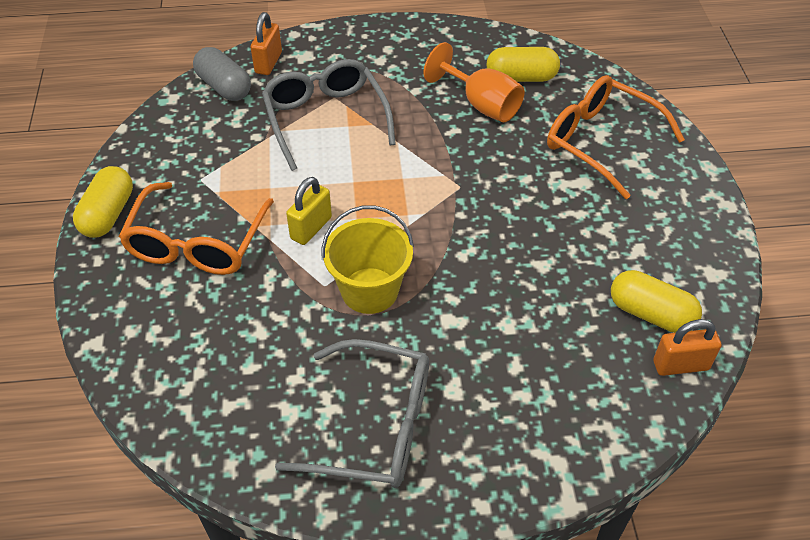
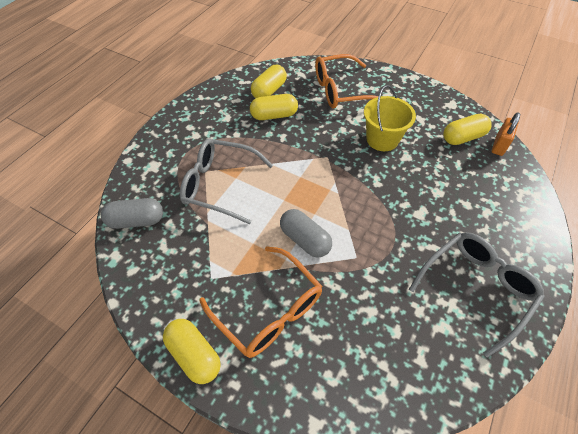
camera: 55 degrees left, 5 degrees up
(268, 63) = (139, 186): orange padlock -> none
(311, 228) = (305, 240): yellow padlock -> grey capsule
(369, 290) = (375, 237): yellow bucket -> yellow bucket (382, 139)
(481, 104) = (274, 115): orange goblet -> yellow capsule

